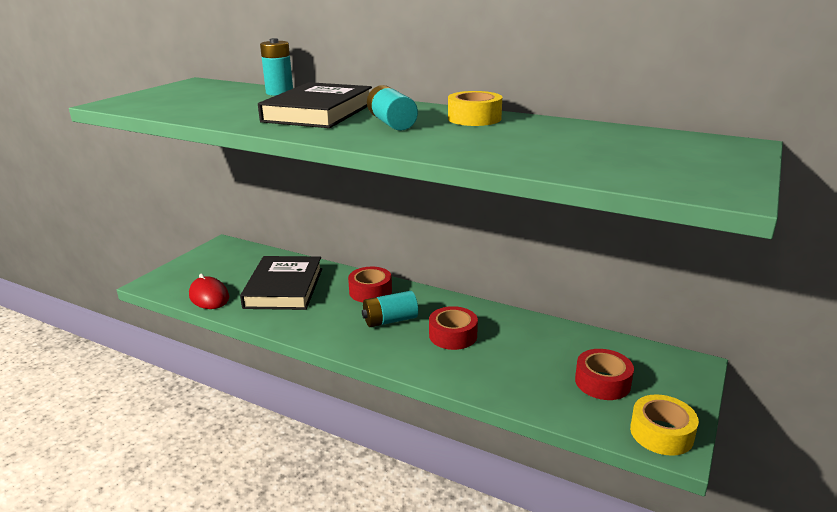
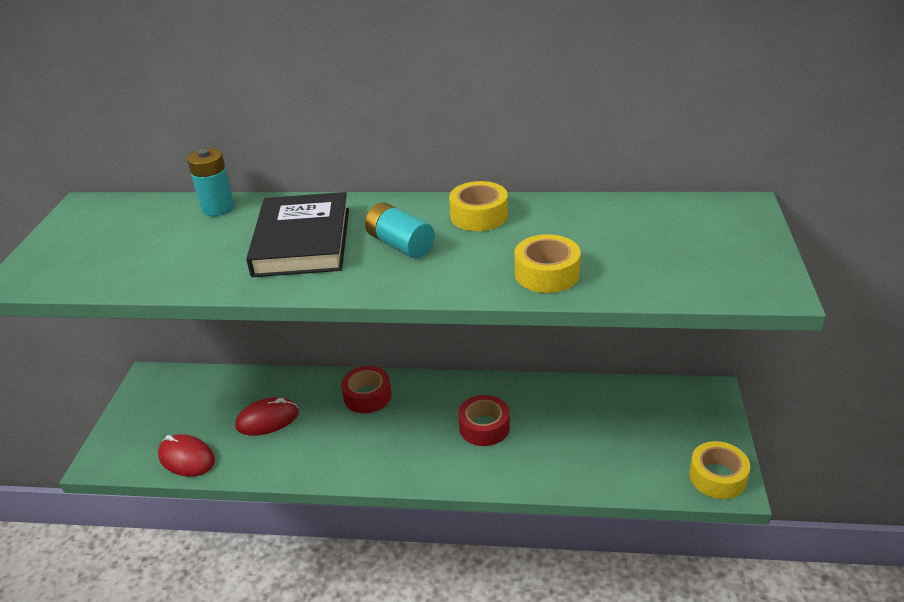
camera: 20 degrees left, 10 degrees up
(284, 288) = (267, 419): black book -> red mouse
(390, 320) = (411, 428): turquoise battery -> none
(499, 152) = (547, 273): none -> yellow tape
(602, 382) = (646, 438): red tape -> none

